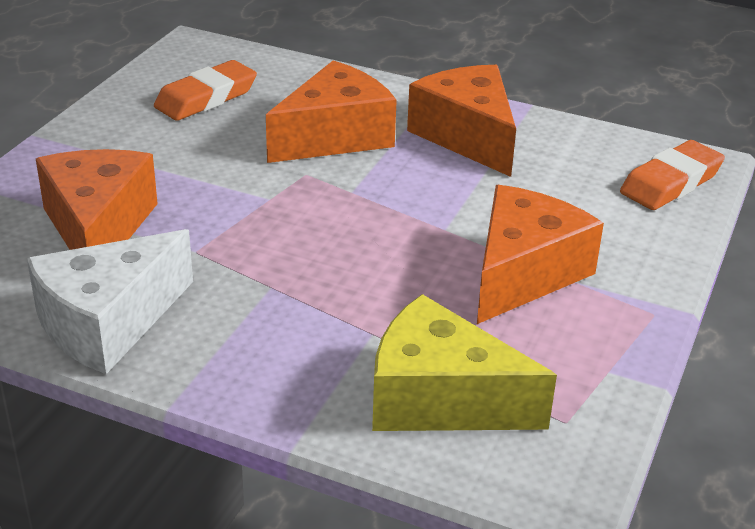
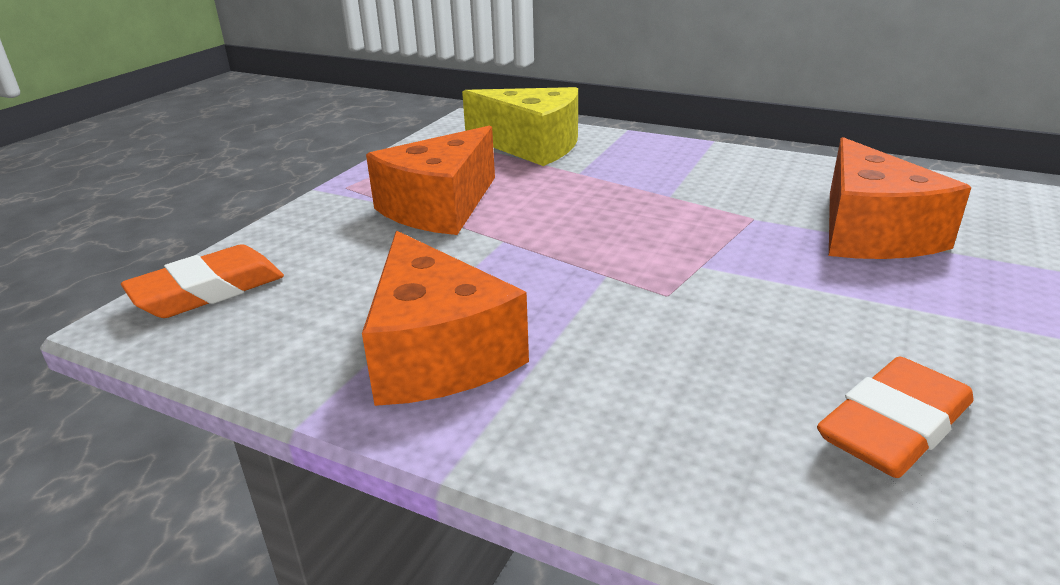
camera: 175 degrees left, 5 degrees down
(108, 323) = (791, 172): white cheese -> none
(335, 136) = (639, 348): orange cheese -> none

